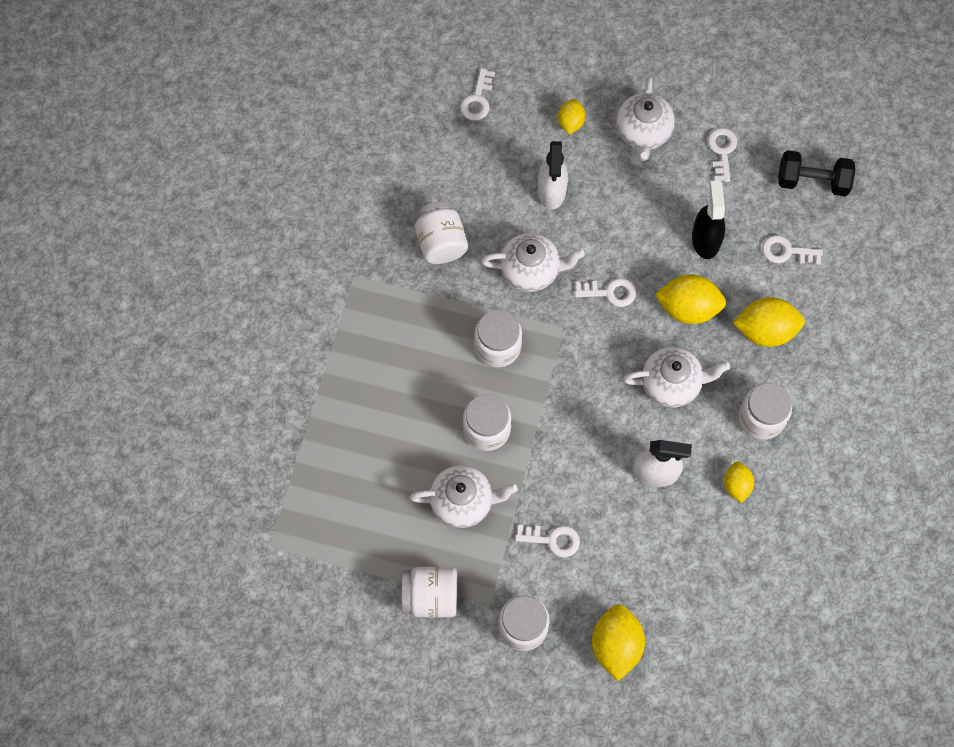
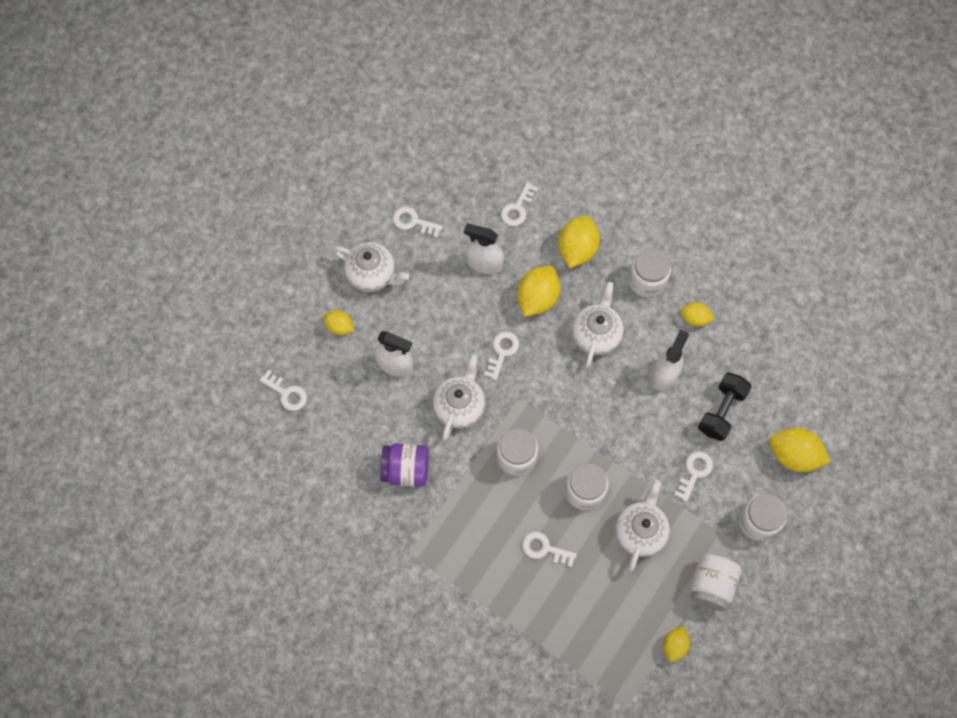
camera: 70 degrees left, 0 degrees up
(350, 577) = (674, 645): none -> yellow lemon
(407, 408) = (544, 549): none -> white key
(440, 242) = (406, 469): white jar -> purple jar
(705, 239) = (484, 263): black spray bottle -> white spray bottle
(812, 181) = (466, 167): black dumbbell -> black dumbbell (722, 411)

